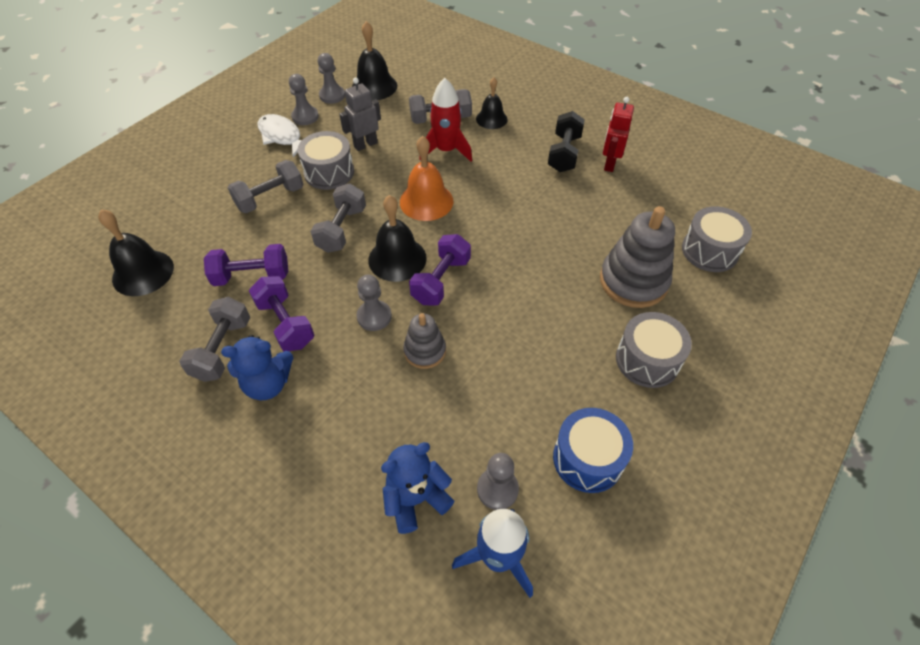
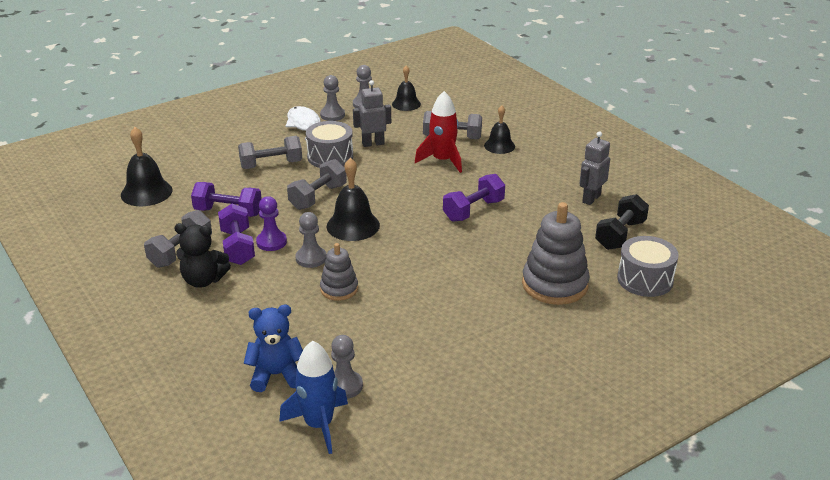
camera: 20 degrees right, 20 degrees down
(268, 384) = (203, 280): blue teddy bear -> black teddy bear
(320, 306) = (271, 242): none -> purple pawn
(374, 86) = (406, 104): black bell -> black bell, size x0.66
(426, 201) = (402, 192): orange bell -> none
(441, 281) = (381, 247): purple dumbbell -> purple dumbbell (473, 210)
(564, 154) = (552, 183): black dumbbell -> black dumbbell (620, 235)
(587, 459) = (432, 387): blue drum -> none
(609, 164) = (591, 199): red robot -> grey robot
(647, 360) = (529, 339): grey drum -> none

